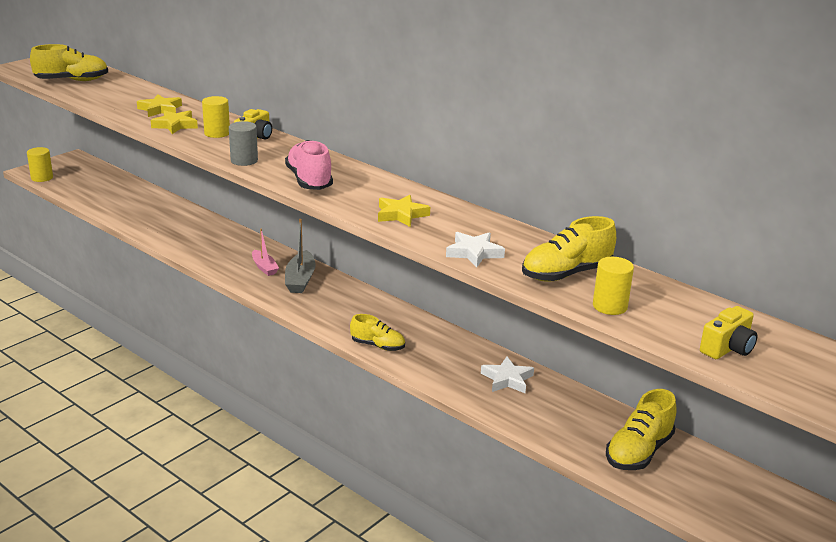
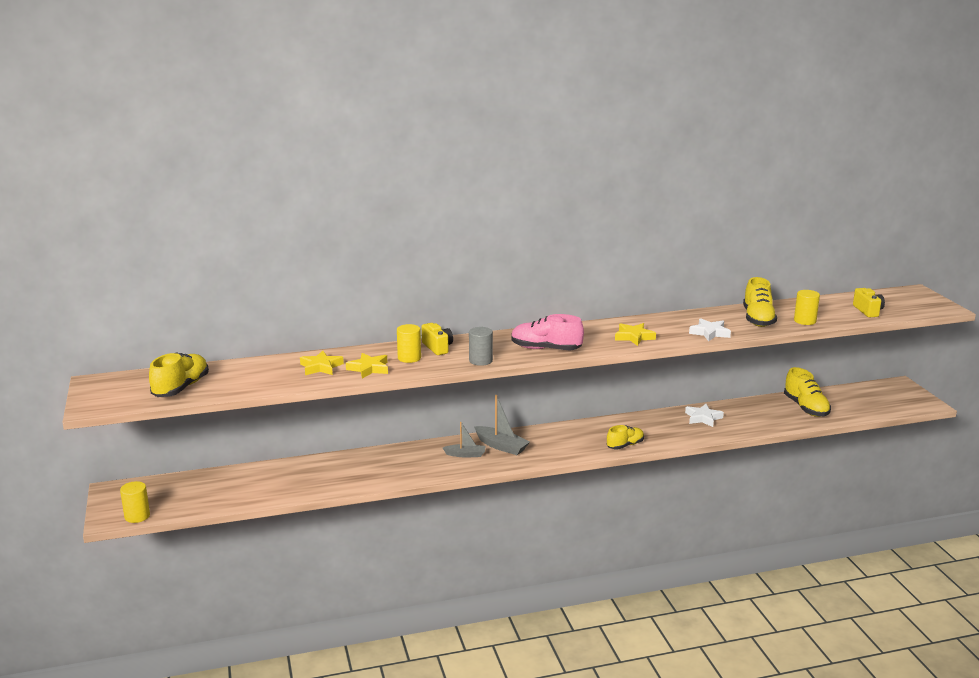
camera: 55 degrees left, 5 degrees down
(264, 267) = (465, 454): pink boat -> grey boat

